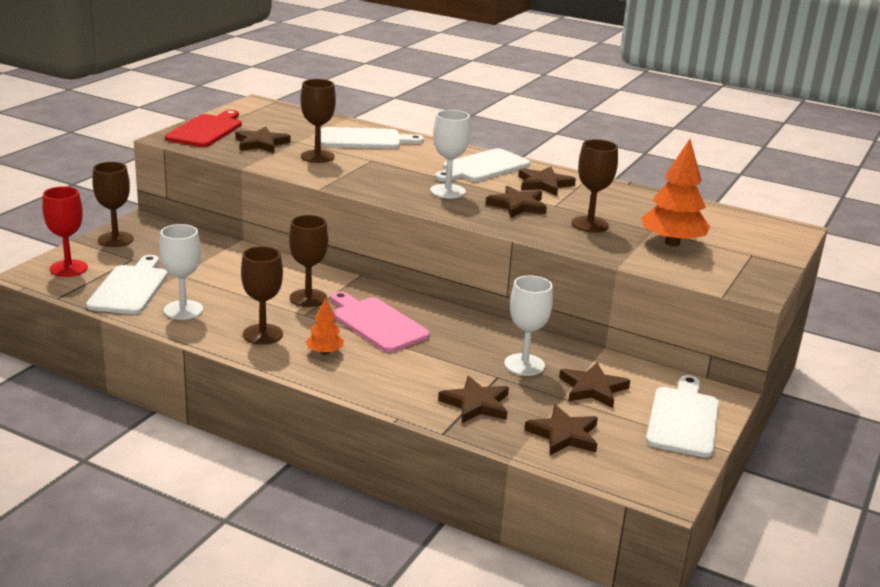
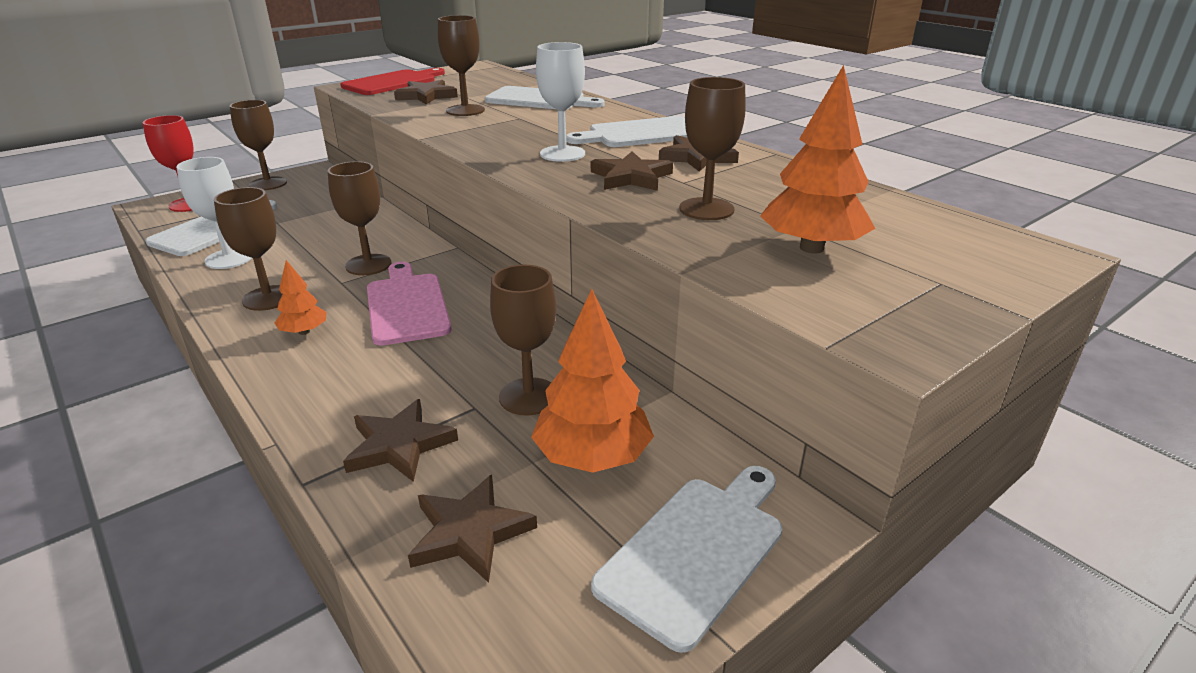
camera: 25 degrees right, 5 degrees up
(524, 365) = (529, 396): white goblet -> brown goblet
(593, 389) = (592, 457): brown star -> orange tree

